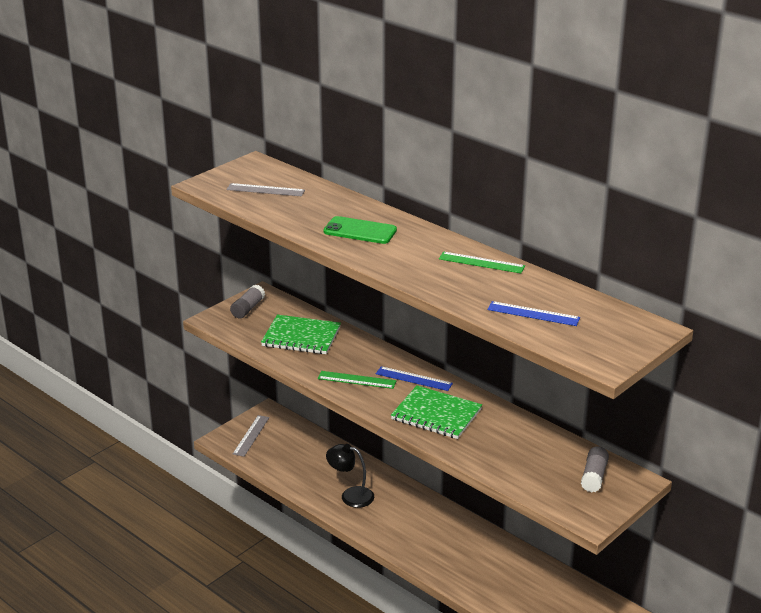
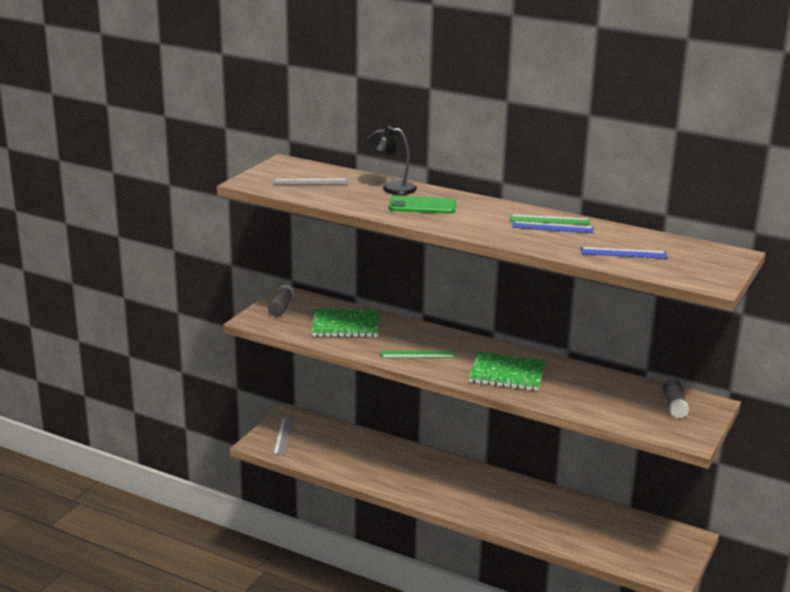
camera: 15 degrees left, 5 degrees down
(350, 495) = (403, 475): black lamp -> black lamp (392, 188)
(414, 378) = (469, 347): blue ruler -> blue ruler (552, 227)

